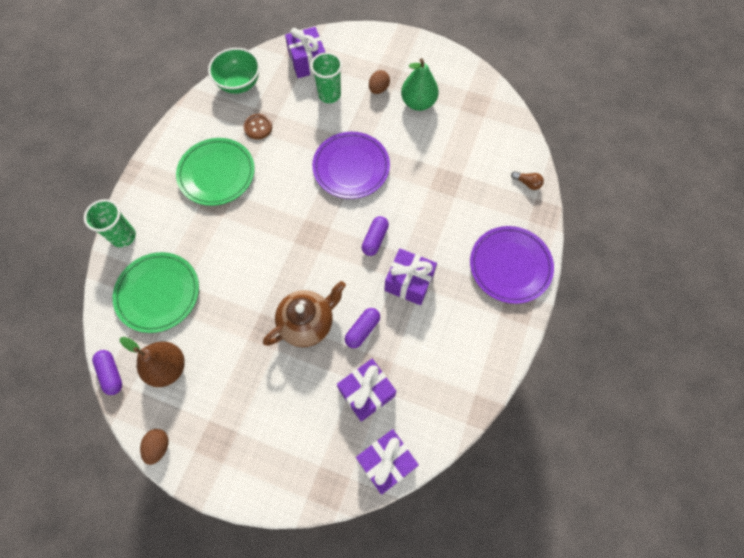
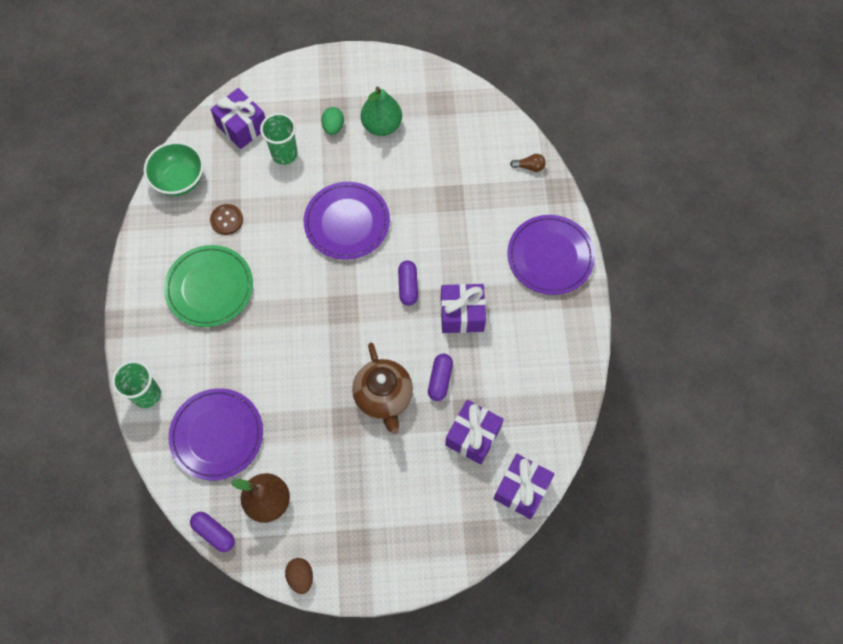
camera: 25 degrees left, 0 degrees up
(158, 293) = (217, 435): green plate -> purple plate
(307, 323) = (383, 397): brown teapot -> brown teapot turned 135 degrees clockwise
(378, 89) = (333, 127): brown egg -> green egg

